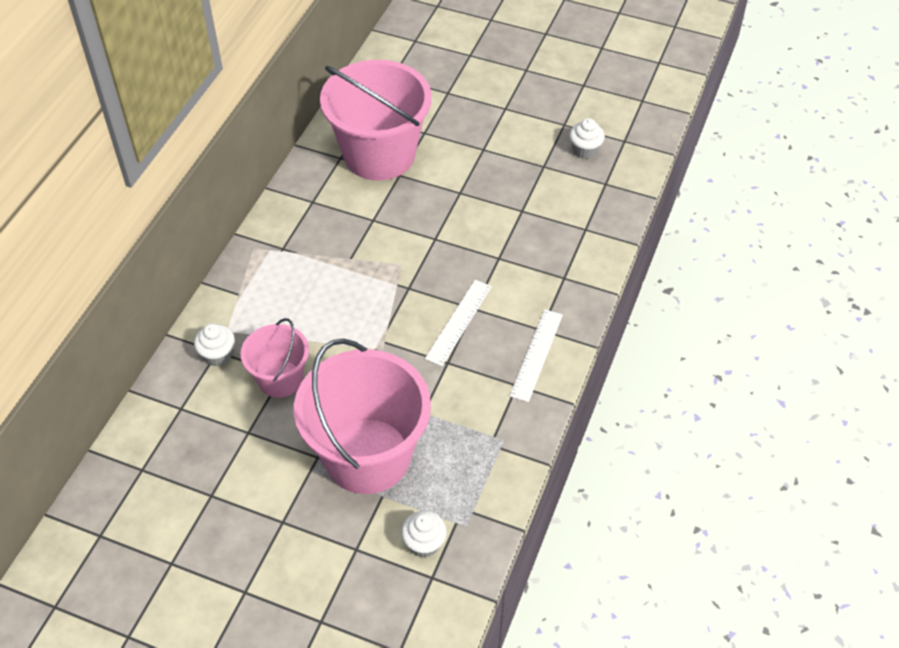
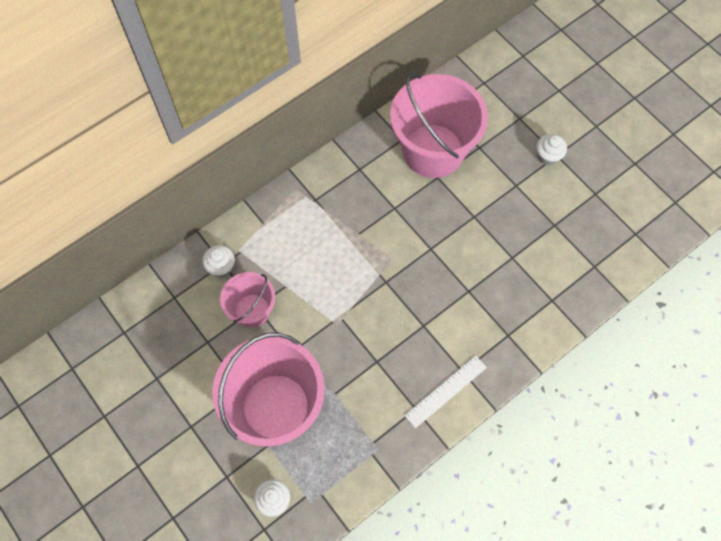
camera: 30 degrees right, 15 degrees up
(459, 322) = (405, 331): white ruler -> none
(585, 150) = (597, 227): white cupcake -> white cupcake (547, 156)

